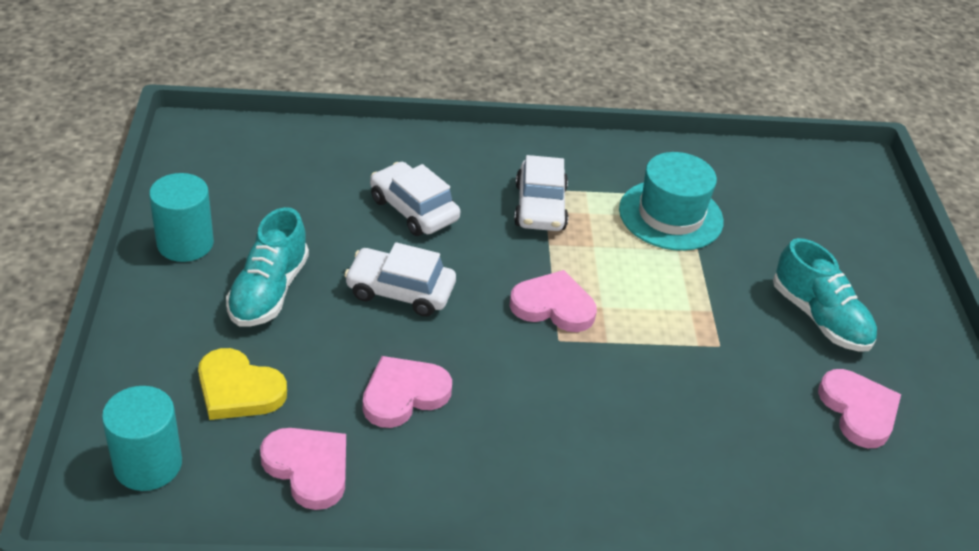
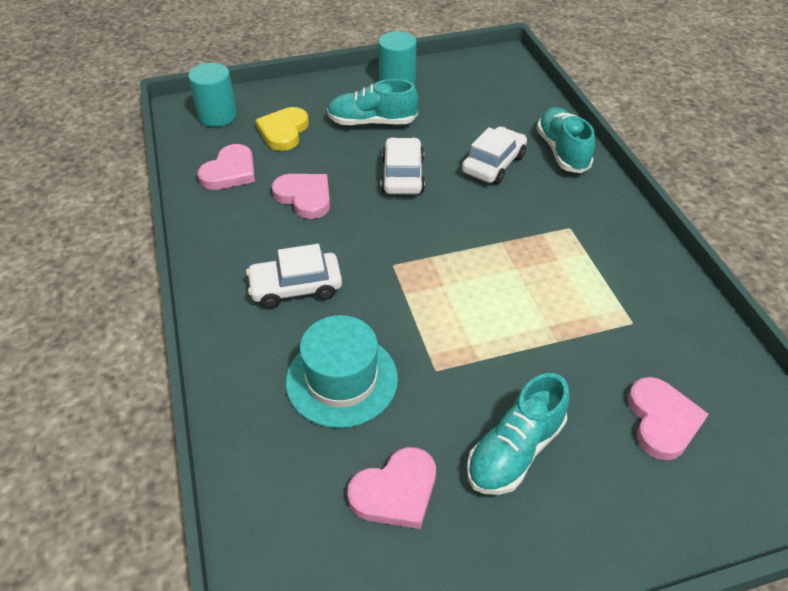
camera: 80 degrees right, 5 degrees up
(415, 151) = (562, 151): none -> turquoise shoe
(540, 207) = (544, 229): white car -> white car (296, 287)
(553, 306) = (429, 255): pink heart -> pink heart (662, 420)
(670, 215) = (594, 315): turquoise hat -> turquoise hat (342, 379)

